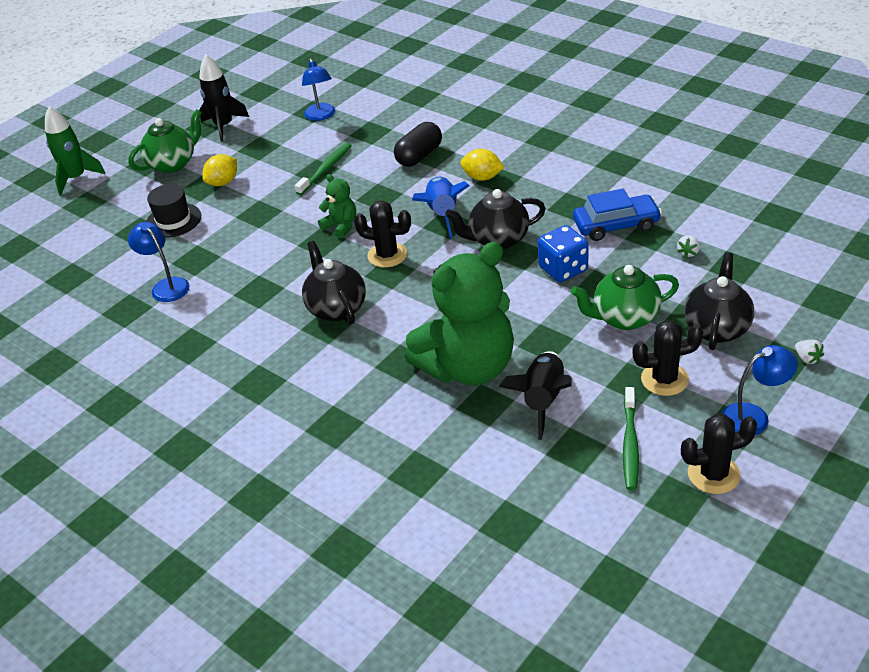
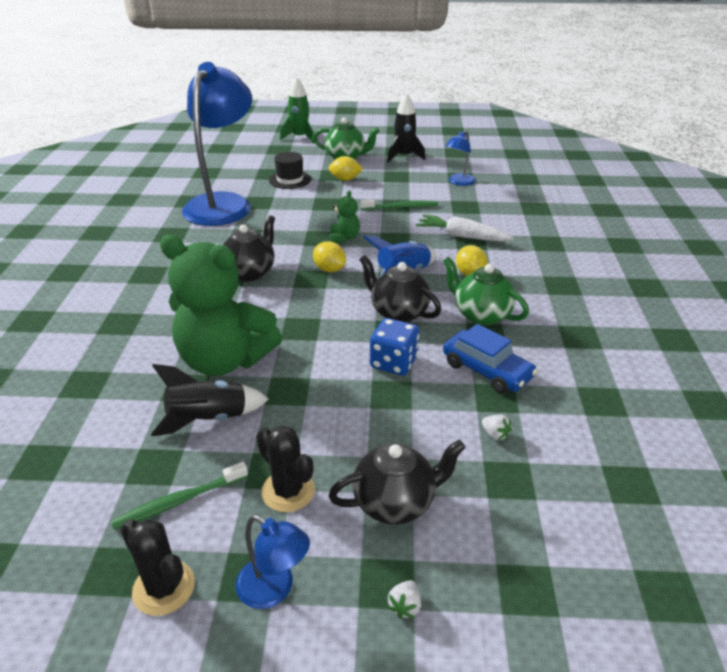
camera: 50 degrees right, 5 degrees down
(166, 286) = (223, 203): blue lamp -> blue lamp, size x2.36
(387, 255) = (329, 269): black cactus -> yellow lemon
(419, 156) = (462, 236): black capsule -> white carrot
(624, 318) = (358, 427): green teapot -> green teapot (481, 314)
(688, 253) = (495, 434): white strawberry -> white strawberry turned 120 degrees counterclockwise

